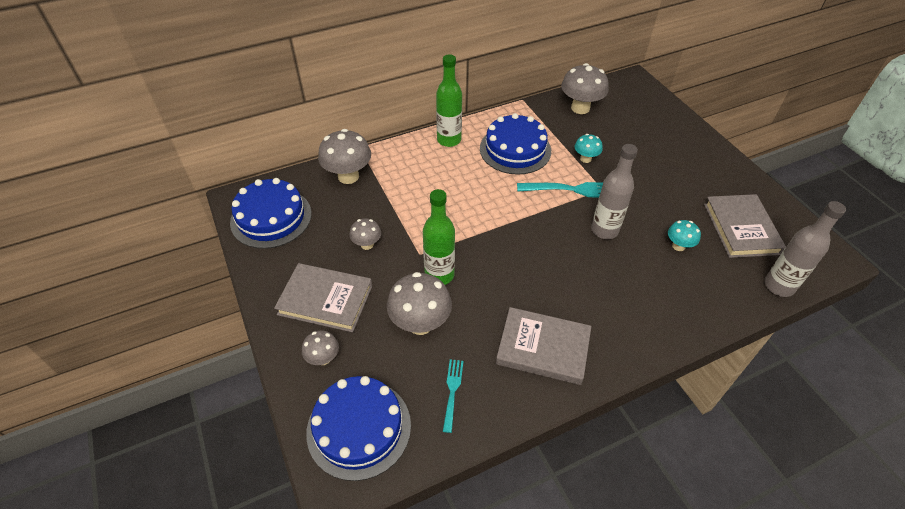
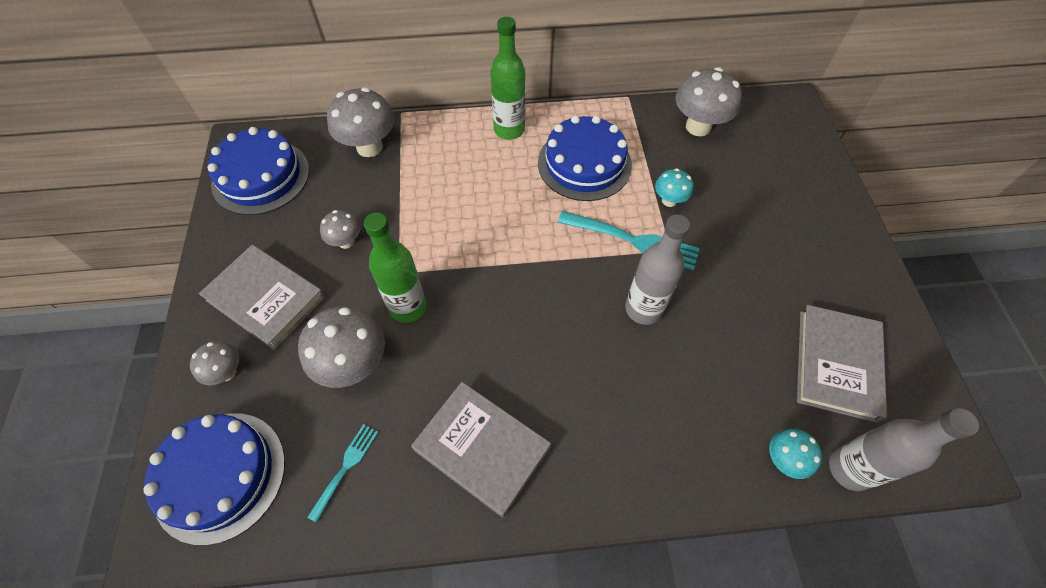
camera: 20 degrees right, 10 degrees up
(678, 246) = (733, 363): turquoise mushroom -> turquoise mushroom (783, 459)

